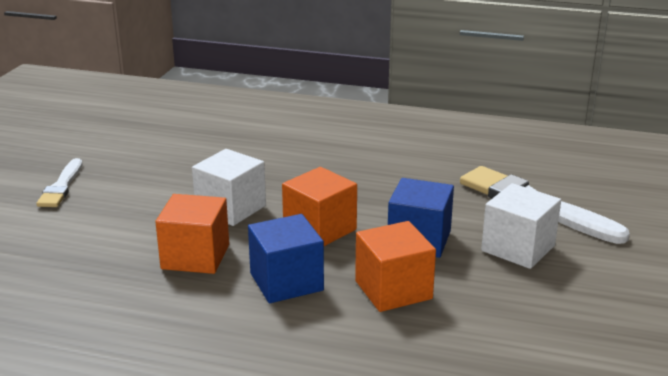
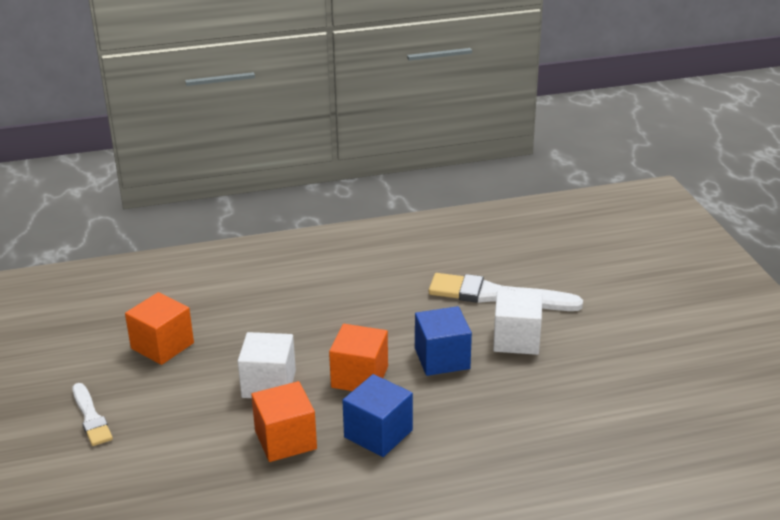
camera: 30 degrees left, 5 degrees up
(393, 290) = (461, 409): orange cube -> orange cube (162, 346)

